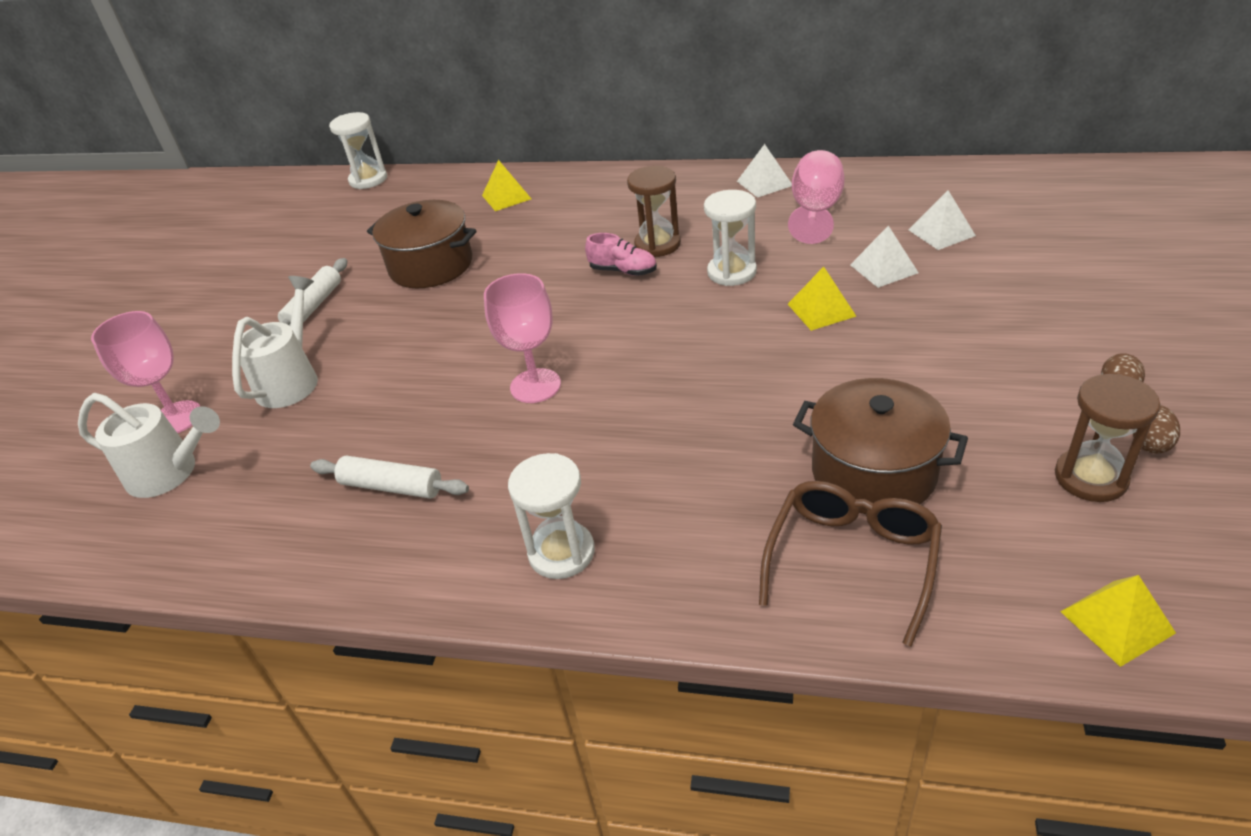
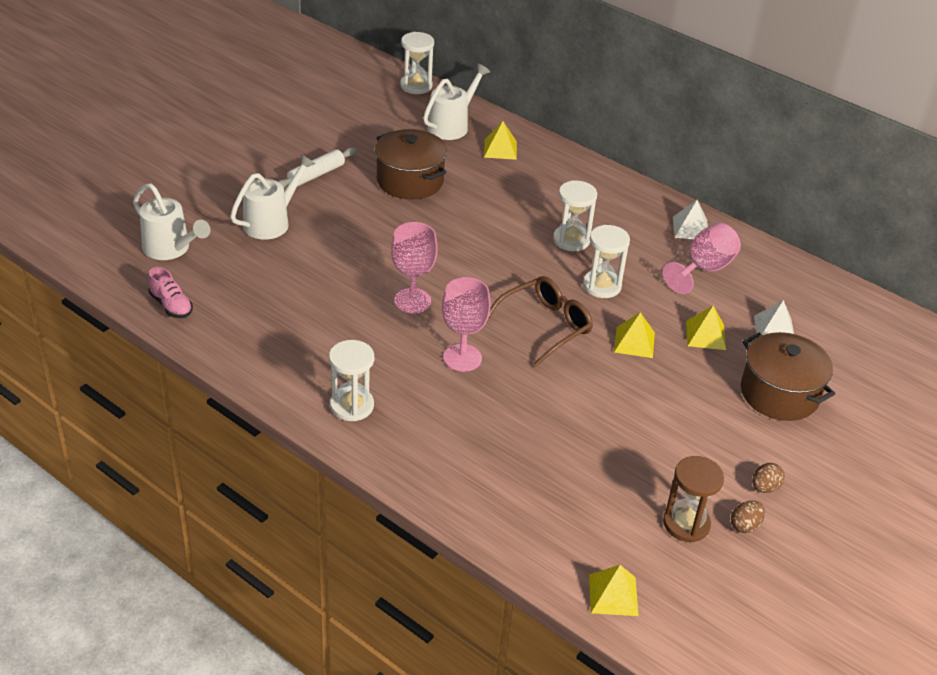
camera: 20 degrees right, 0 degrees up
(176, 418) = (191, 214): pink goblet -> pink goblet (462, 358)
(391, 487) = (286, 321): white rolling pin -> none
(436, 197) = (452, 125): none -> white watering can
(623, 271) = (531, 248): pink shoe -> pink shoe (171, 305)
(657, 244) = (571, 240): brown hourglass -> white hourglass
(852, 559) = (504, 492): brown glasses -> brown glasses (545, 326)
(873, 472) = (563, 454): brown pot -> brown pot (779, 393)
(883, 268) = (705, 335): white pyramid -> yellow pyramid

